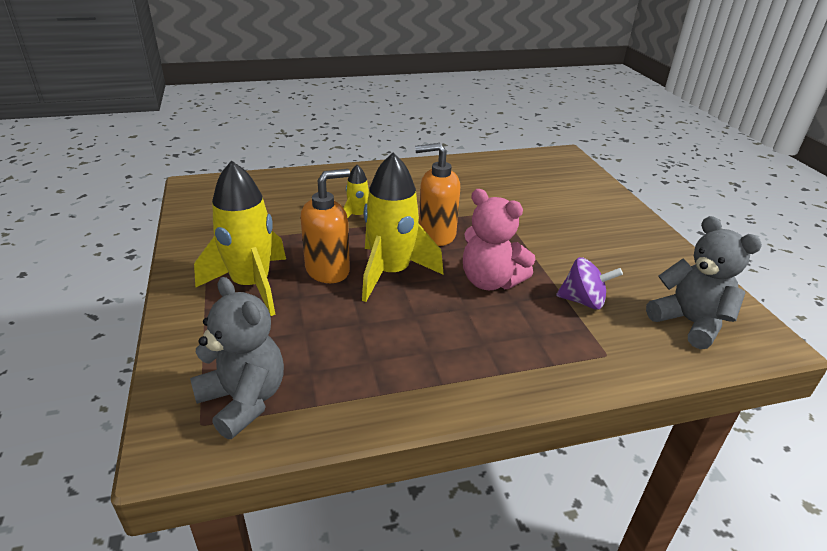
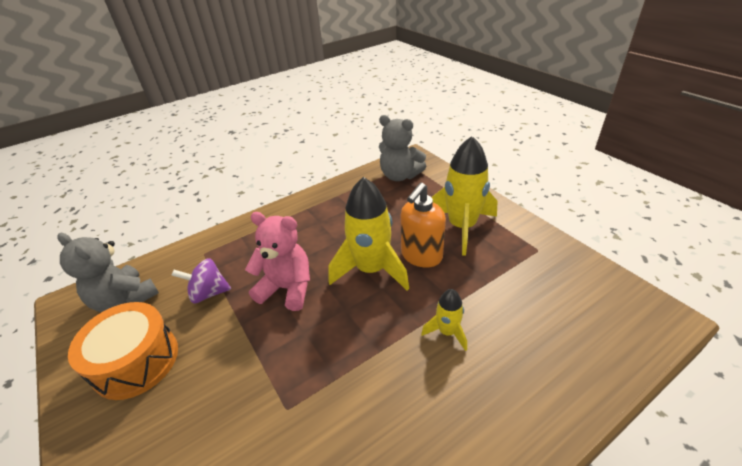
camera: 165 degrees right, 5 degrees up
(436, 235) = (351, 332): orange soap dispenser -> none
(637, 264) = (136, 361): none -> orange drum

